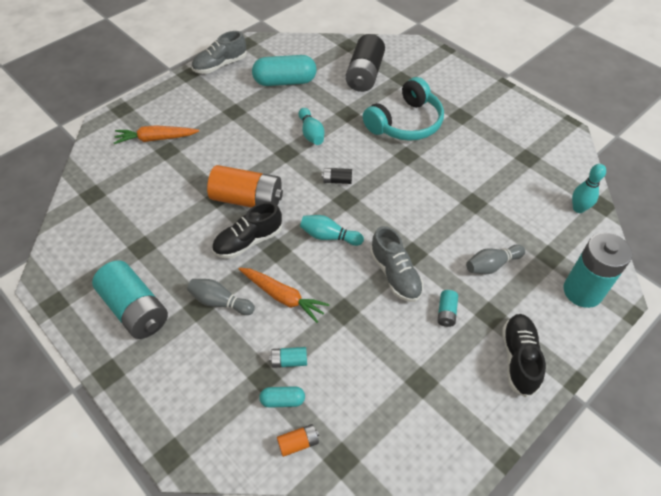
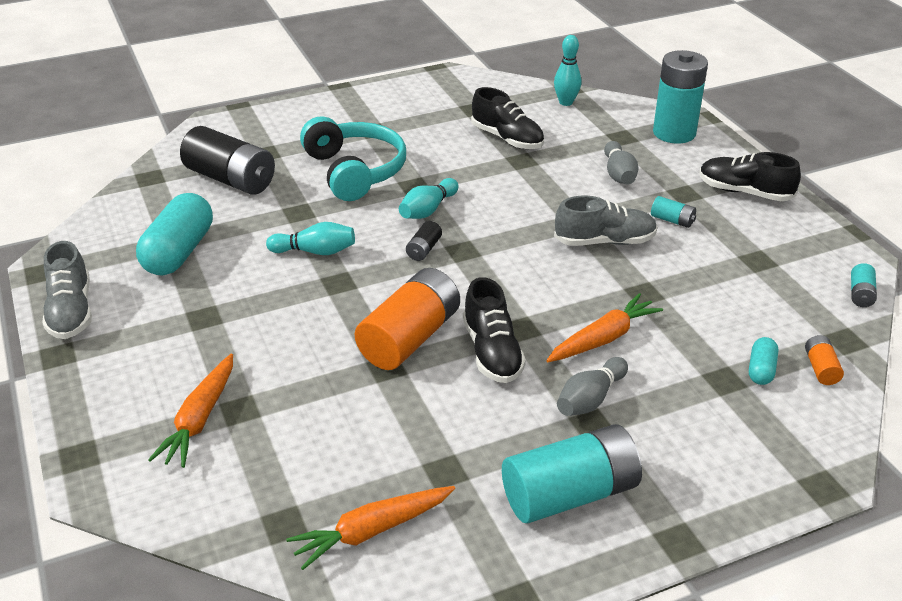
camera: 70 degrees left, 15 degrees down
(92, 229) = (372, 531): none -> orange carrot
(289, 361) = (705, 353): turquoise battery -> turquoise battery (860, 294)
(329, 236) = (519, 278): turquoise bowling pin -> turquoise bowling pin (428, 210)
(498, 187) = (507, 139): none -> black shoe

